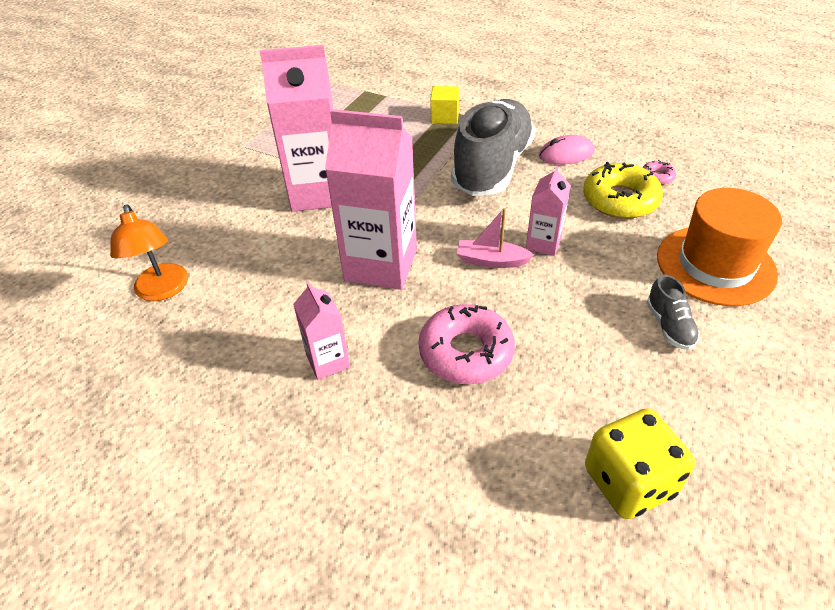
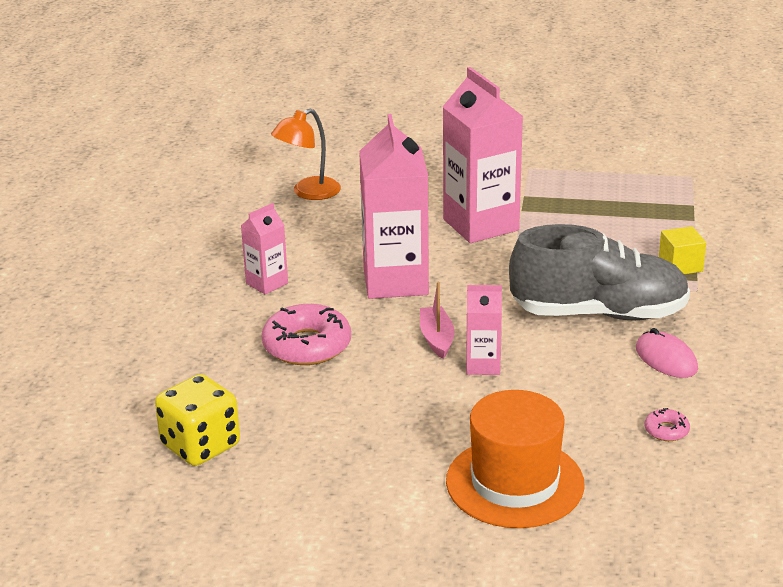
camera: 70 degrees right, 15 degrees down
(620, 200) = (597, 407): yellow donut -> none
(669, 326) = (397, 456): grey shoe -> none

